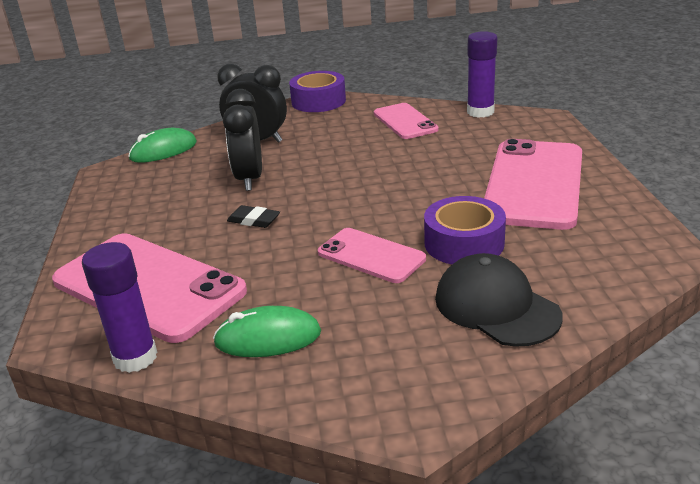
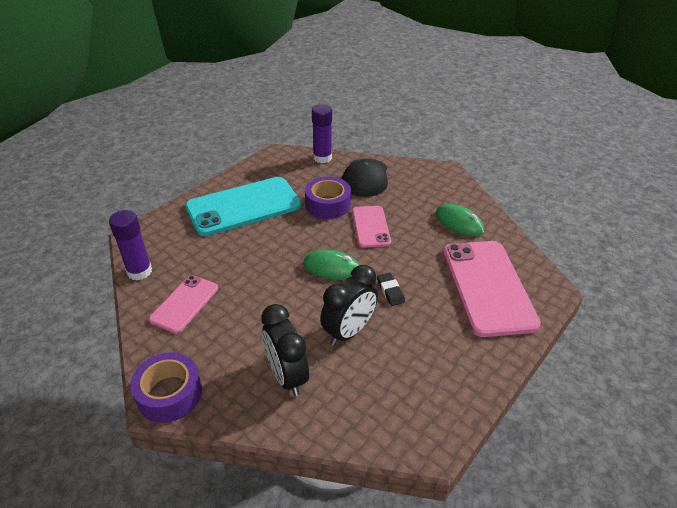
camera: 135 degrees left, 10 degrees up
(135, 357) = (521, 251): purple glue stick -> purple glue stick (322, 158)
(163, 151) = (361, 435): green mouse -> green mouse (332, 268)
(534, 184) = (243, 206): pink phone -> turquoise phone

